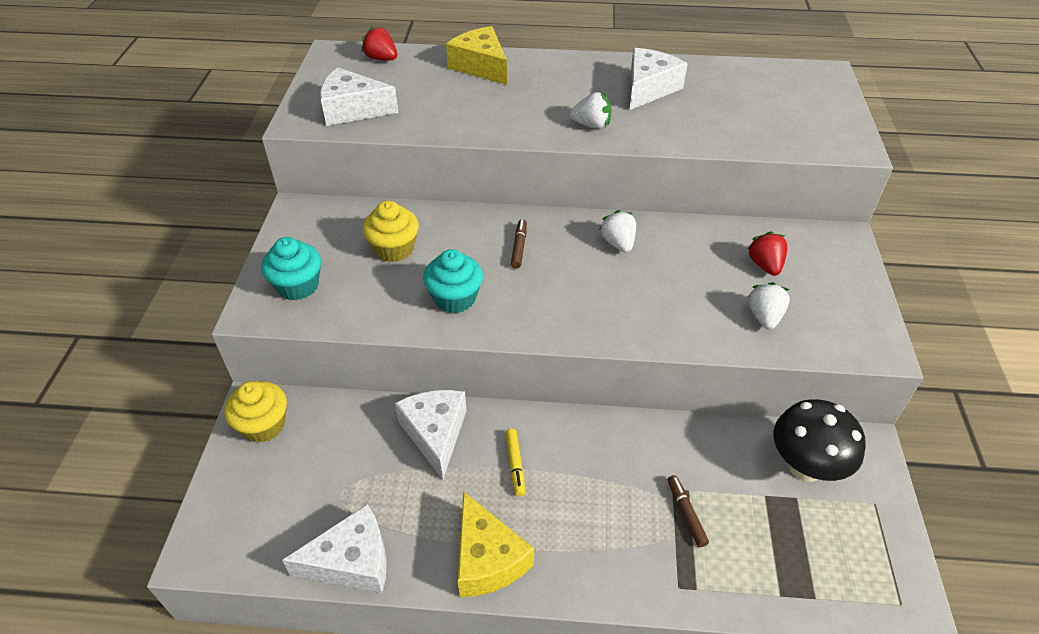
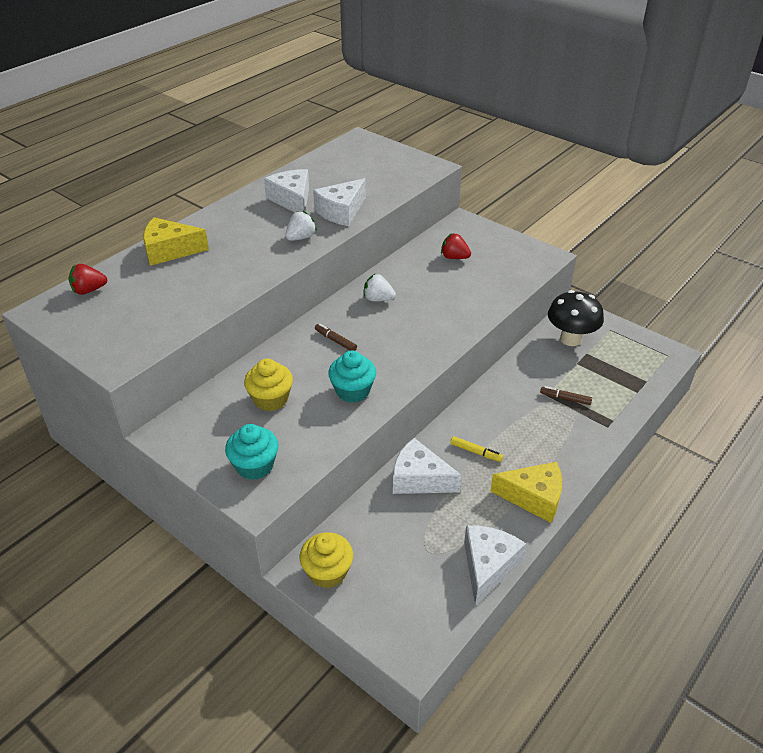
camera: 55 degrees left, 5 degrees down
(353, 110) = (139, 330): white cheese -> white cheese (341, 212)
(764, 317) = (491, 279): white strawberry -> none

